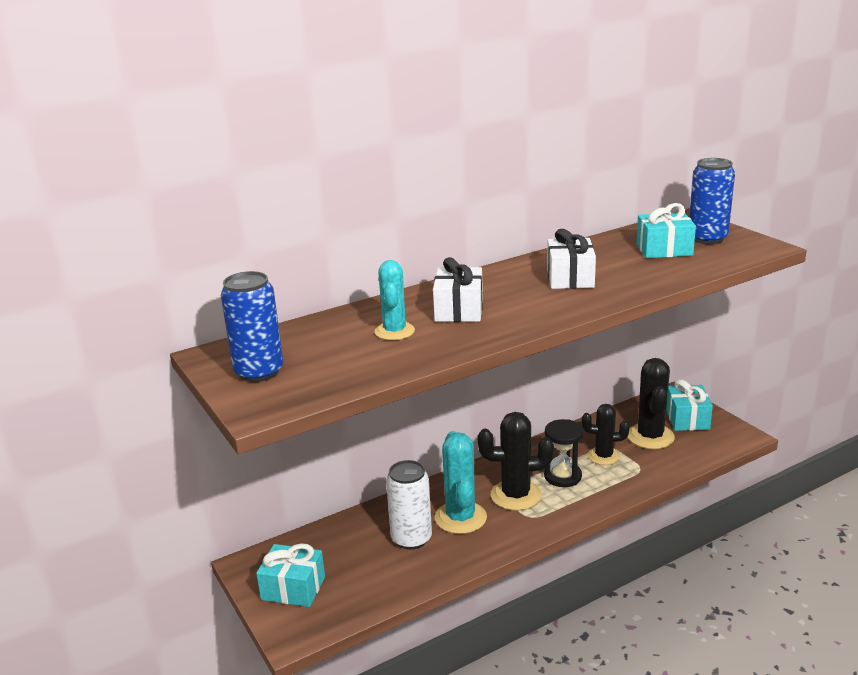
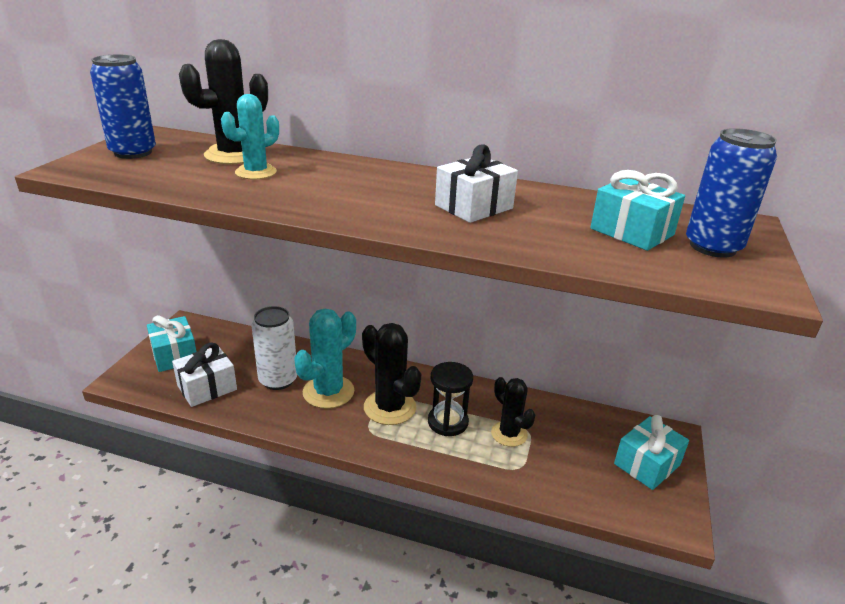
camera: 45 degrees right, 5 degrees up
(459, 310) = (330, 182): white gift -> white gift (207, 387)
(650, 436) = (580, 451): black cactus -> black cactus (234, 155)

